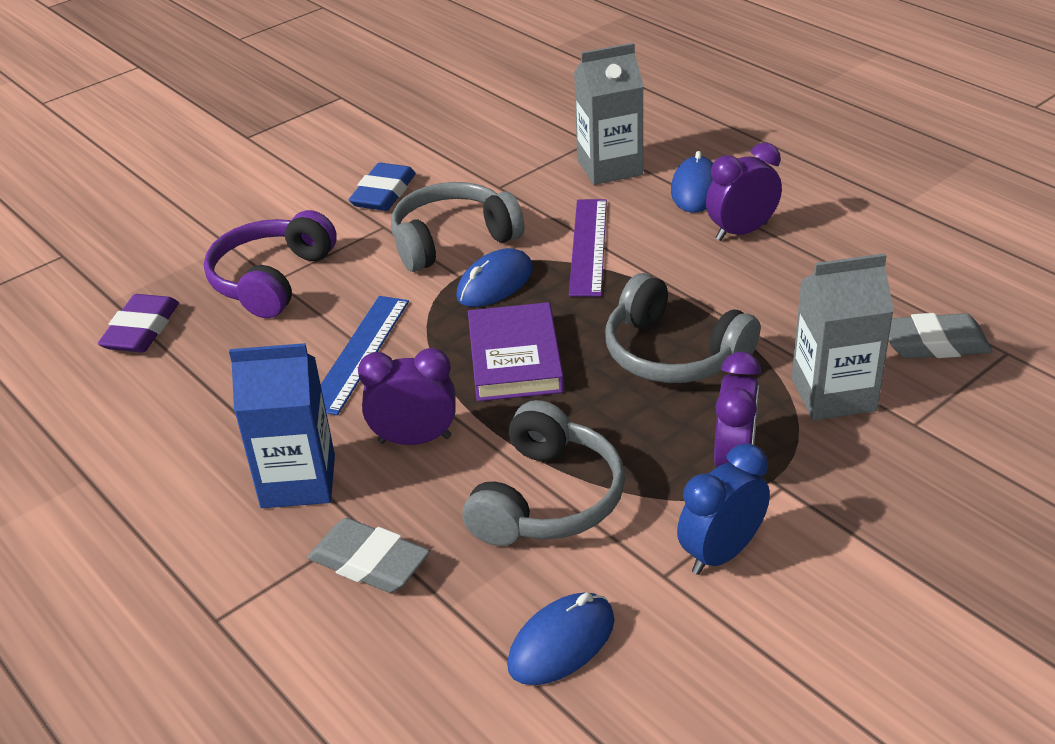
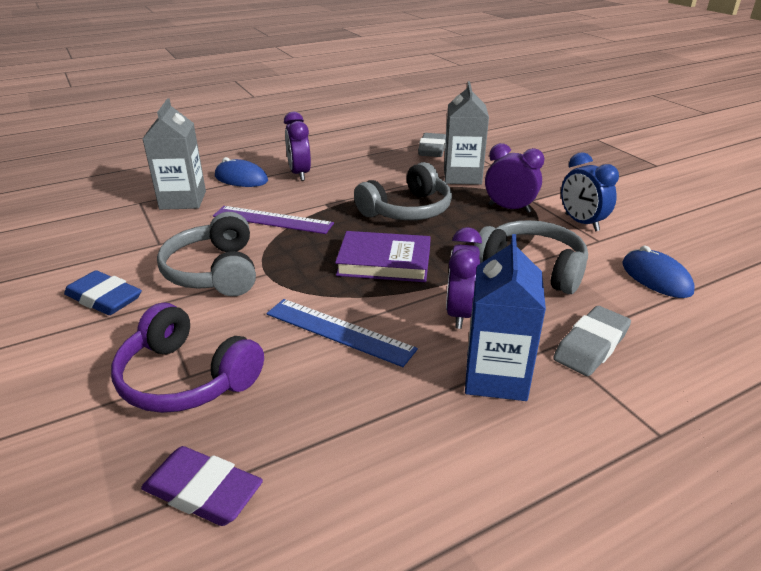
camera: 80 degrees left, 5 degrees down
(495, 283) = (288, 259): blue mouse -> none

